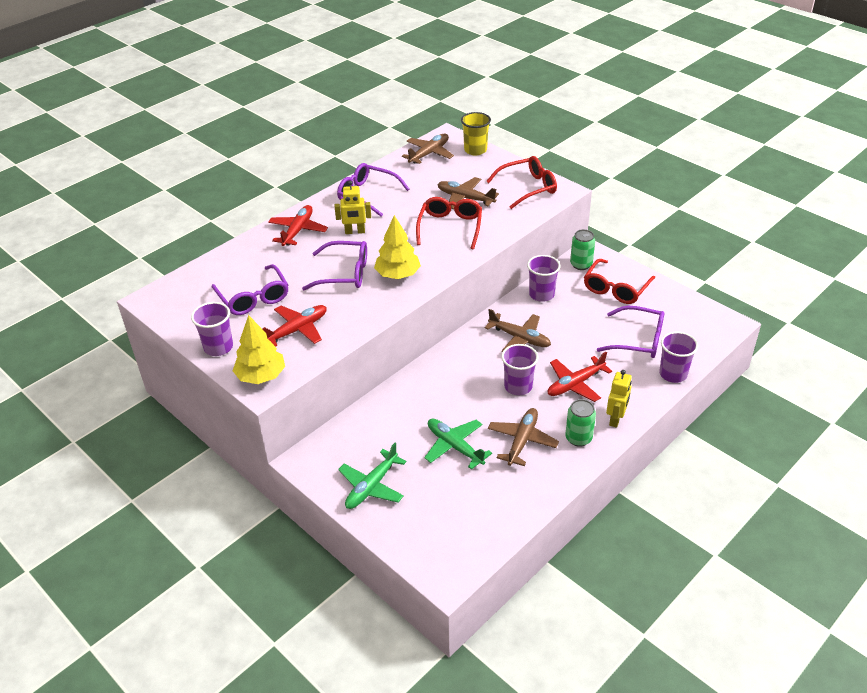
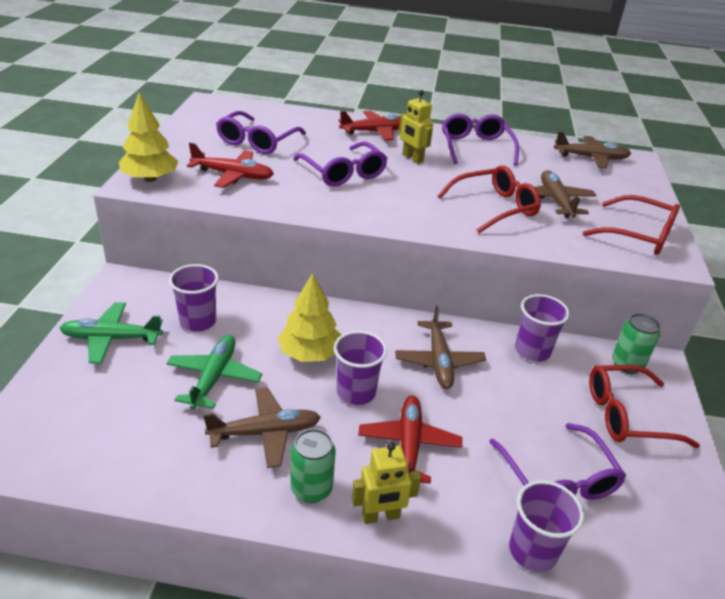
camera: 50 degrees right, 5 degrees down
(218, 347) = (173, 147): purple cup -> purple cup (198, 321)
(398, 275) = (377, 202): yellow tree -> yellow tree (310, 354)
(475, 150) = (643, 181): yellow cup -> none
(575, 384) = (409, 445): red plane -> red plane turned 75 degrees clockwise

